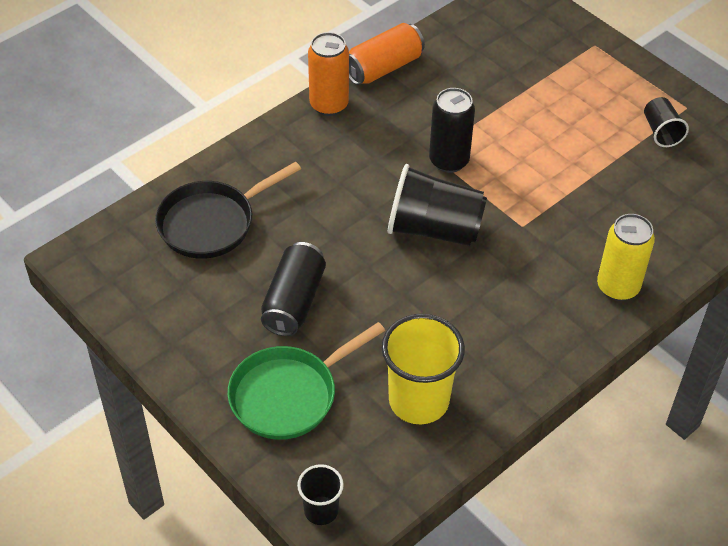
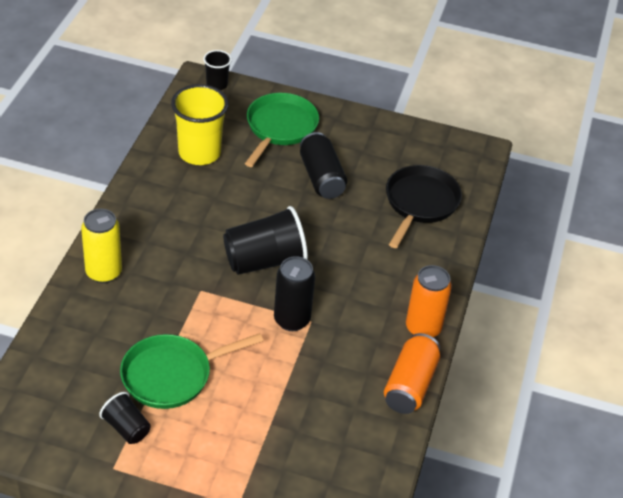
camera: 145 degrees right, 5 degrees down
(596, 158) = (172, 375): none -> green pan

